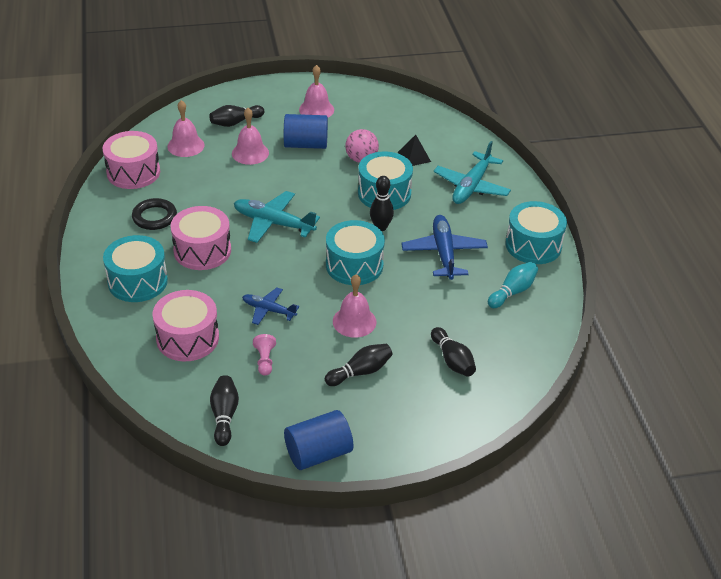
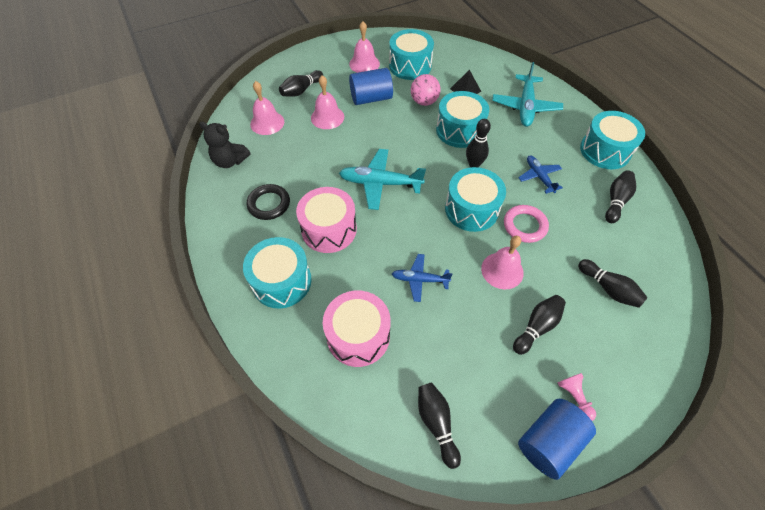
camera: 15 degrees left, 15 degrees up
(133, 172) = (230, 161): pink drum -> black teddy bear
(265, 360) = (443, 340): pink pawn -> pink pawn (574, 397)
(366, 121) = (410, 66): none -> turquoise drum
(401, 291) = (524, 226): none -> pink ring
(444, 253) = (539, 177): blue plane -> blue plane, size x0.61
(512, 292) = (616, 201): turquoise bowling pin -> black bowling pin

